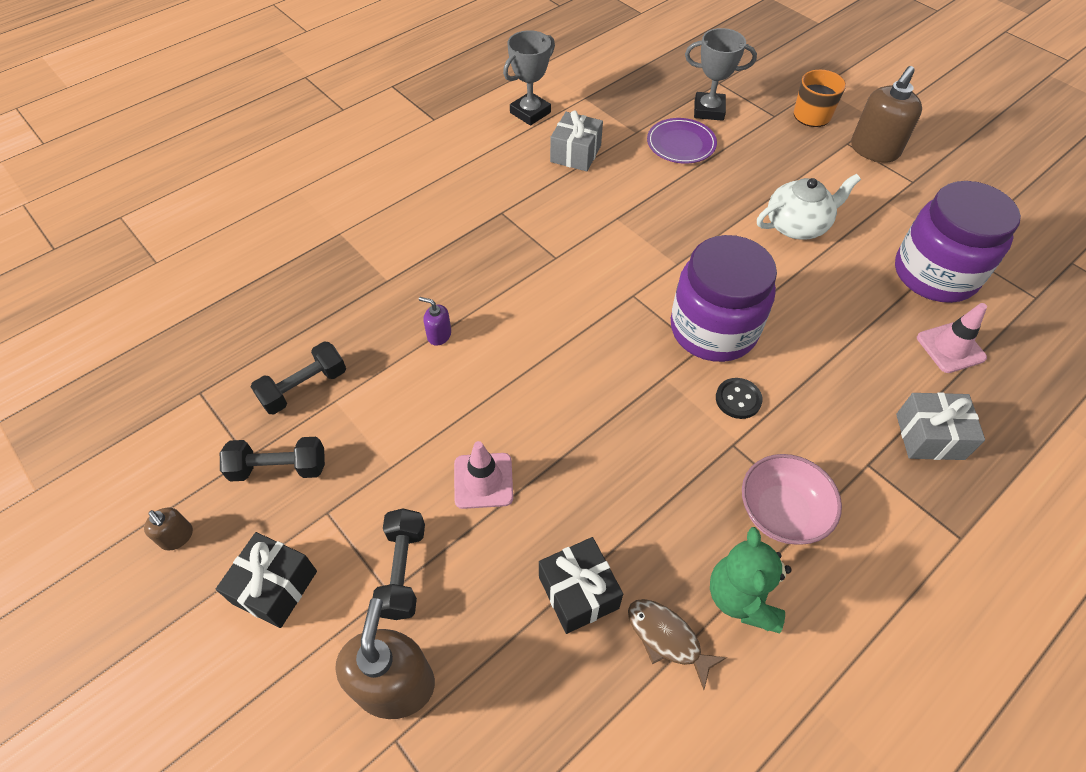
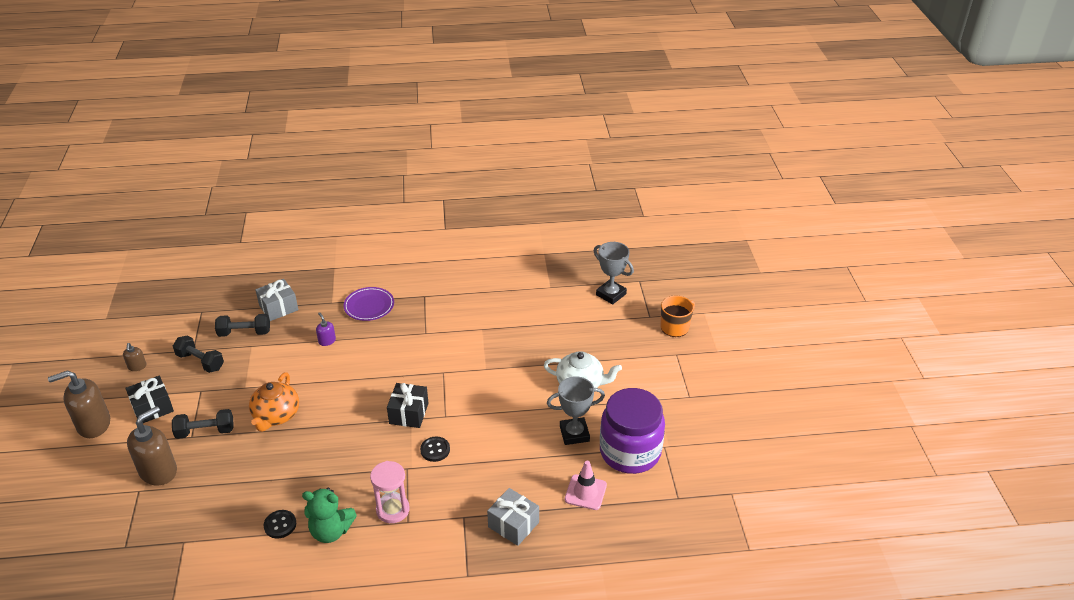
camera: 35 degrees right, 15 degrees down
(403, 571) = (205, 431): black dumbbell -> black dumbbell turned 45 degrees clockwise
(483, 480) = (276, 416): pink traffic cone -> orange teapot
(530, 113) = (502, 248): grey trophy -> grey trophy (574, 434)
(575, 154) = (500, 283): grey gift -> grey gift (278, 308)
(578, 592) = (264, 484): black gift -> black gift (409, 413)
(667, 638) = (280, 525): brown fish -> black button
(681, 144) = (569, 306): purple plate -> purple plate (369, 306)
(713, 329) = (464, 411): purple jar -> none
(742, 597) = (331, 531): green teddy bear -> green teddy bear turned 120 degrees counterclockwise
(781, 512) = (393, 510): pink bowl -> pink hourglass
(874, 150) = (688, 366): brown soap dispenser -> brown soap dispenser (93, 424)

